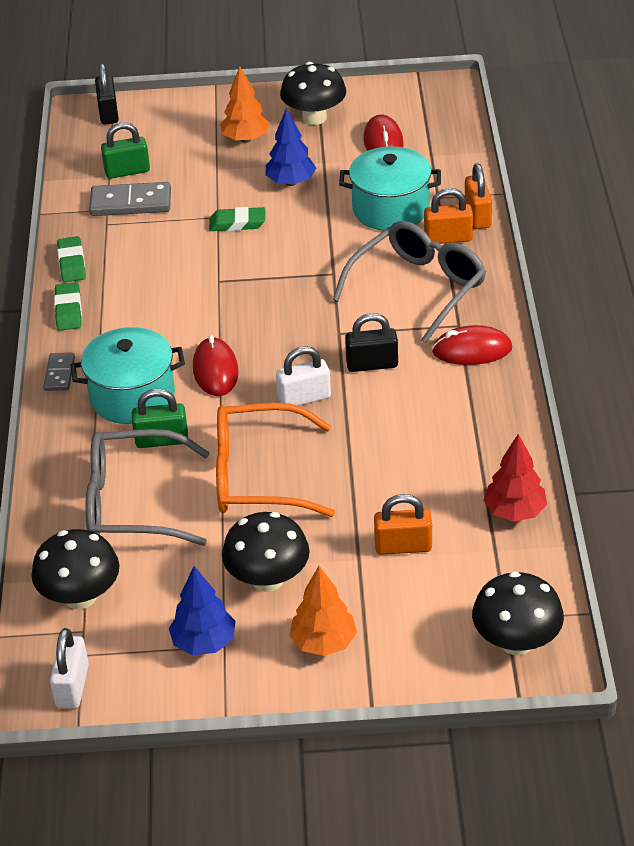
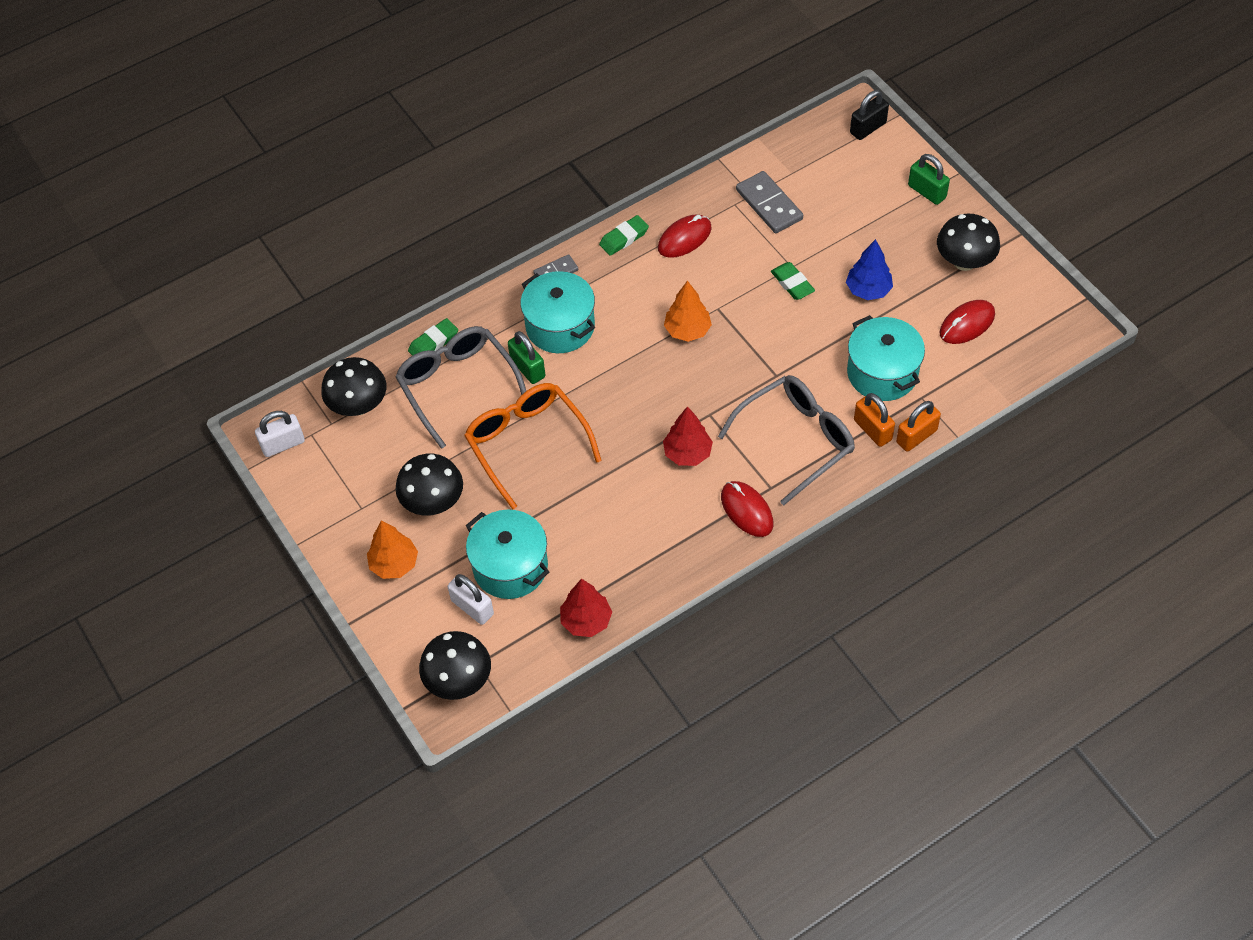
camera: 60 degrees right, 15 degrees up
(72, 263) = (675, 210): green eraser -> green eraser (433, 343)
(127, 171) = (805, 181): green padlock -> green padlock (927, 192)
(204, 642) = (357, 495): blue tree -> none
(215, 370) = (618, 360): red mouse -> red mouse (684, 238)
(245, 139) = (901, 232): orange tree -> orange tree (687, 330)
(304, 398) = (624, 430): white padlock -> white padlock (472, 607)
(372, 364) = (687, 453): black padlock -> red tree
(403, 546) = (510, 567): orange padlock -> turquoise pot
(418, 288) = (796, 440): grey glasses -> grey glasses turned 45 degrees counterclockwise

